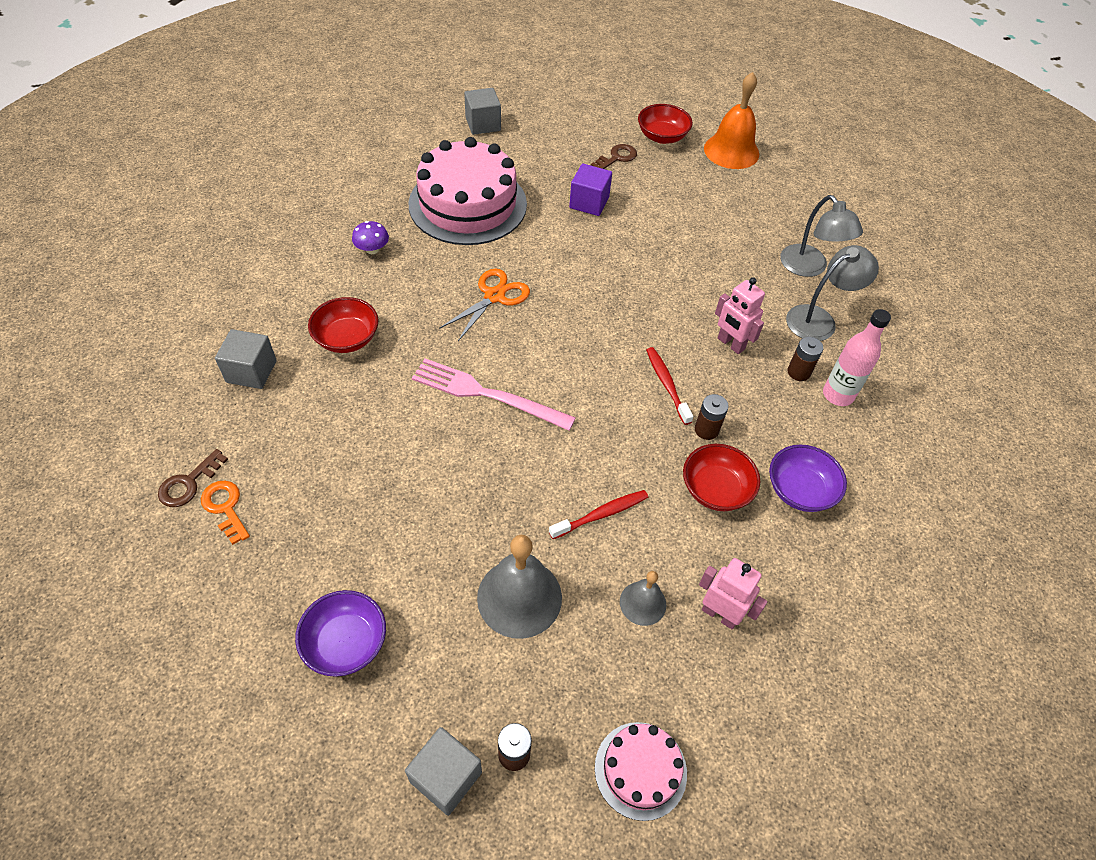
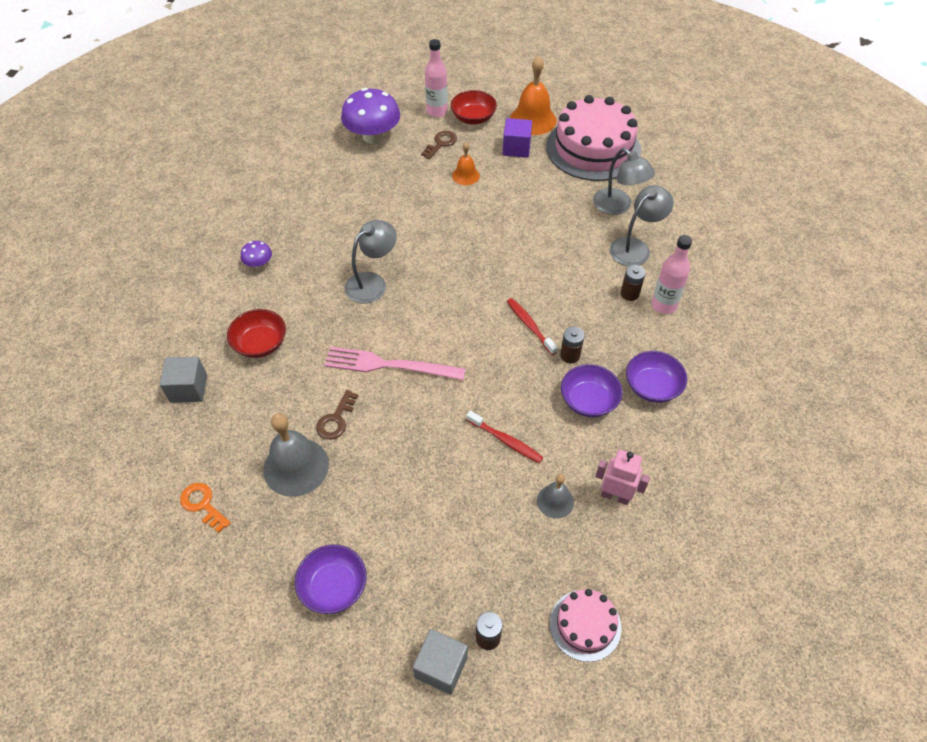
camera: 10 degrees left, 0 degrees up
(188, 483) = (166, 492): brown key -> brown key (336, 419)
(468, 204) = (328, 208): pink cake -> pink cake (593, 148)
(483, 124) = (321, 136): grey cube -> none
(494, 296) = (372, 283): orange scissors -> grey lamp
(519, 597) = (459, 519): grey bell -> grey bell (296, 467)
(541, 135) = (373, 136): none -> purple mushroom
(589, 202) = (428, 187): purple cube -> purple cube (516, 148)
(601, 514) = (505, 440): red toothbrush -> red toothbrush turned 75 degrees clockwise
(621, 122) = (437, 112): none -> pink bottle
(636, 198) = (465, 175): none -> orange bell
(715, 489) = (588, 401): red bowl -> purple bowl
(730, 344) = (571, 282): pink robot -> none

